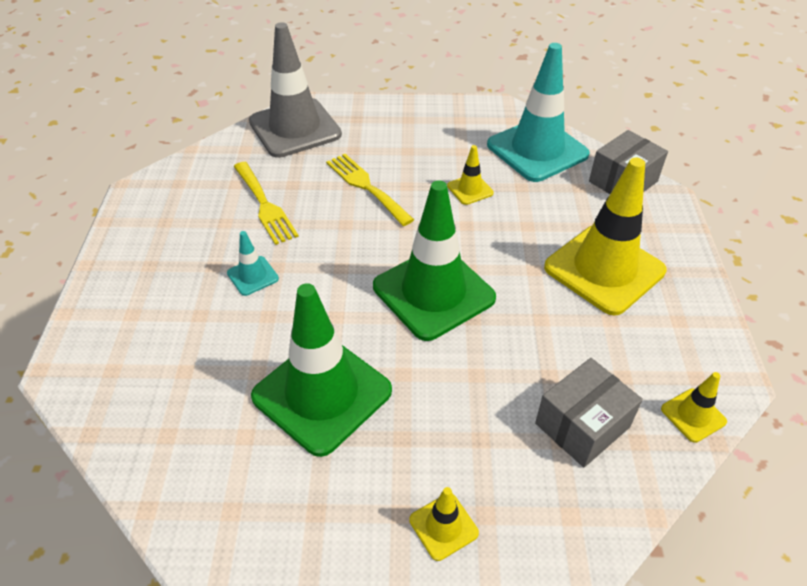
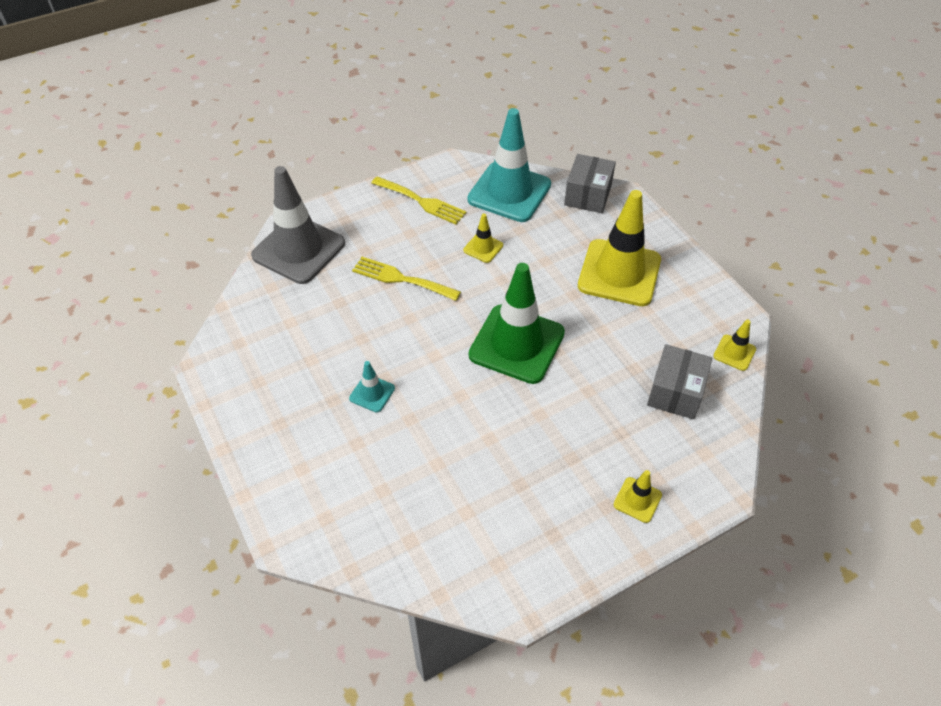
camera: 30 degrees left, 5 degrees up
(265, 205) = (332, 330): yellow fork -> yellow fork (421, 201)
(322, 394) = (495, 456): green traffic cone -> none

